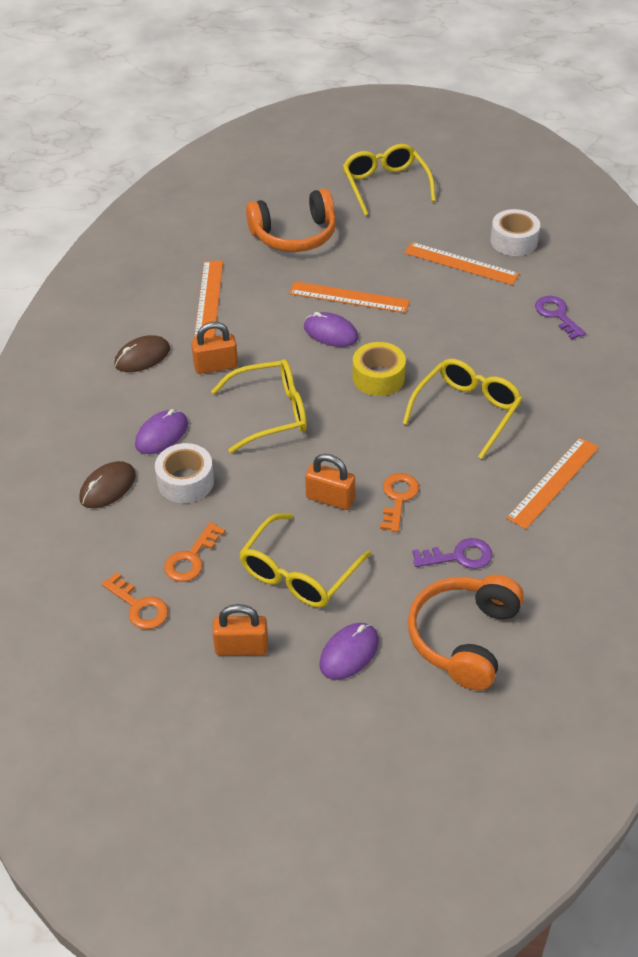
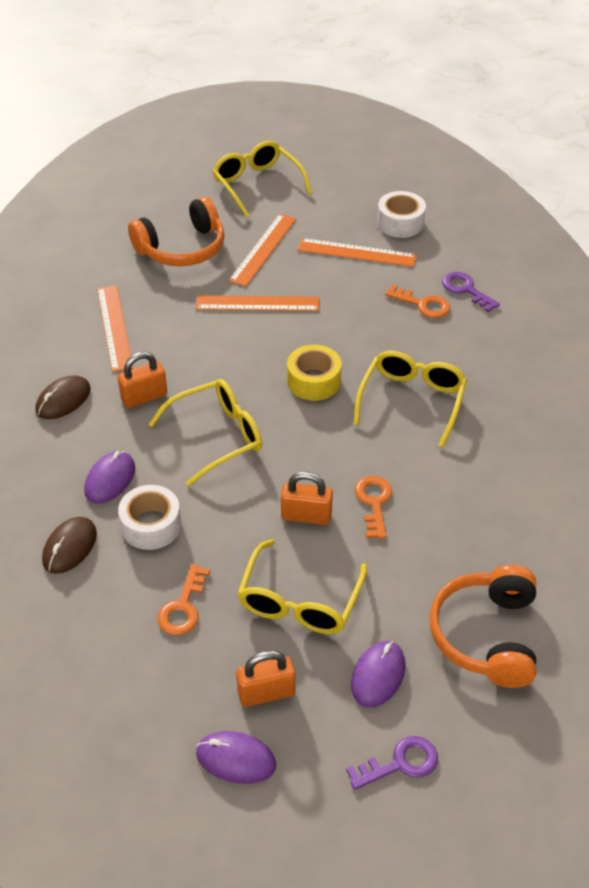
camera: 15 degrees left, 0 degrees up
(139, 606) = (144, 671): orange key -> orange key (423, 304)
(330, 333) = (251, 343): purple mouse -> purple mouse (236, 759)
(459, 556) = (453, 551): purple key -> purple key (400, 763)
(553, 482) = (518, 458): orange ruler -> orange ruler (263, 249)

